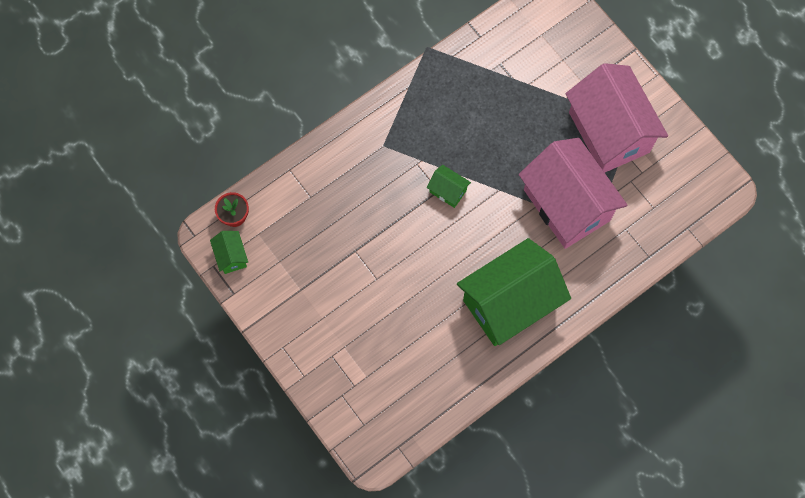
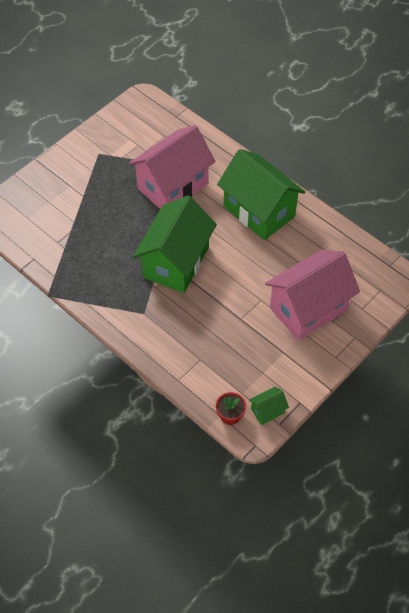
camera: 100 degrees left, 15 degrees down
(448, 191) = (176, 262): green house -> green house, size x2.44
(609, 132) = (108, 167): pink house -> pink house (308, 308)

